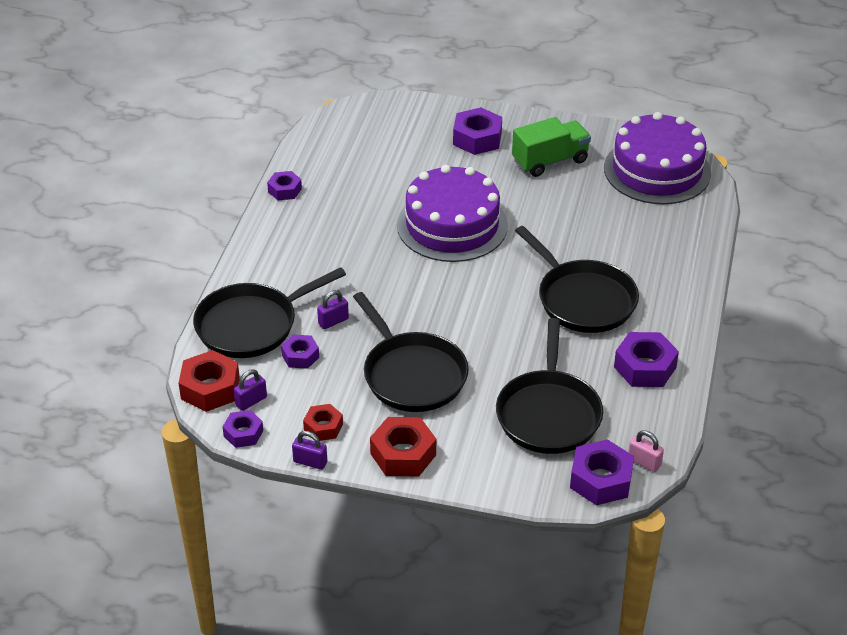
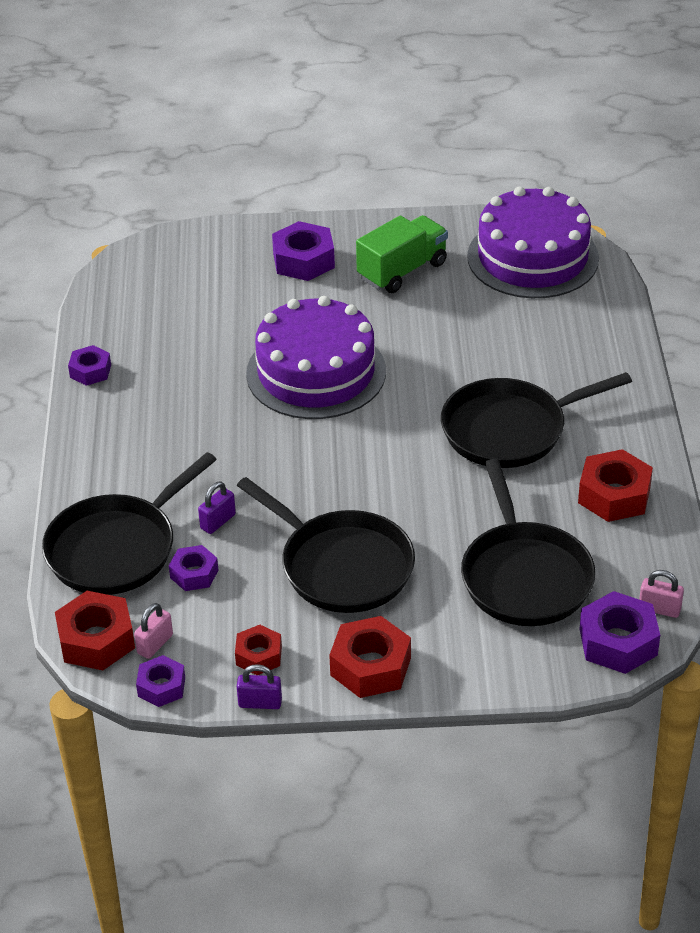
camera: 15 degrees left, 0 degrees up
(251, 401) = (155, 644): purple padlock -> pink padlock
(583, 299) = (509, 430): black pan -> black pan turned 120 degrees clockwise
(645, 367) = (614, 495): purple nut -> red nut

